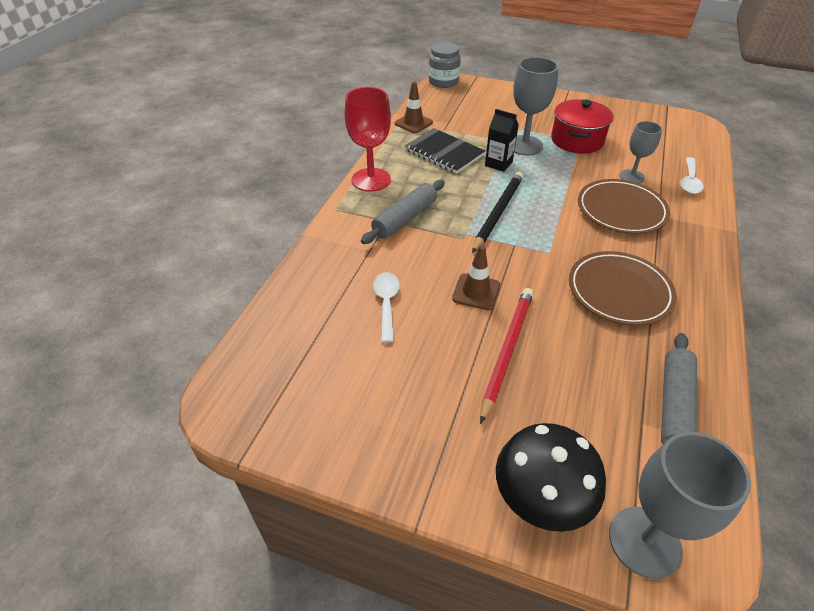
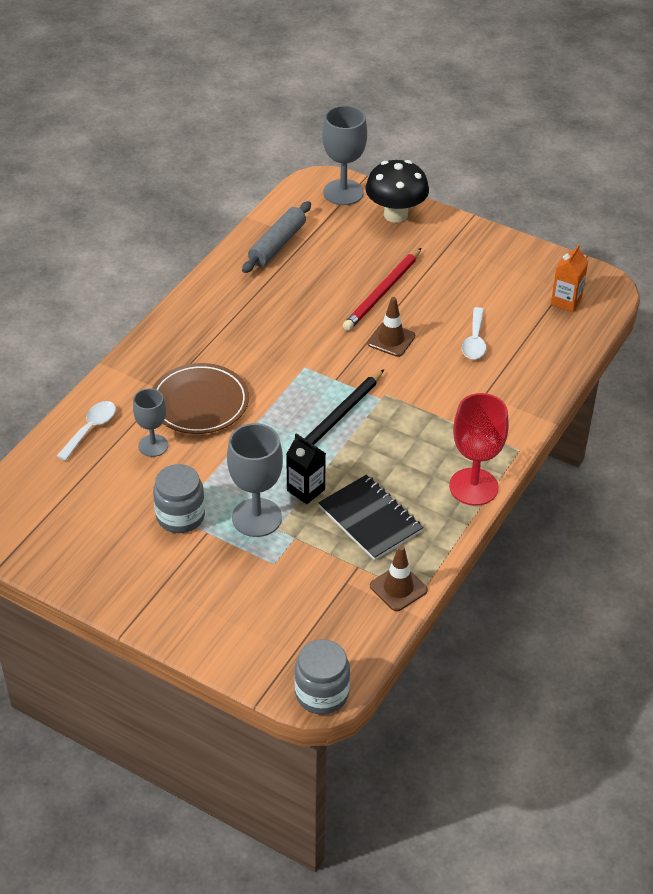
camera: 170 degrees left, 0 degrees up
(279, 373) = (566, 301): none -> orange carton
(405, 218) = (442, 426): grey rolling pin -> none
(577, 140) = (180, 516): red pot -> grey jar
(619, 291) = (261, 323): brown plate -> none

